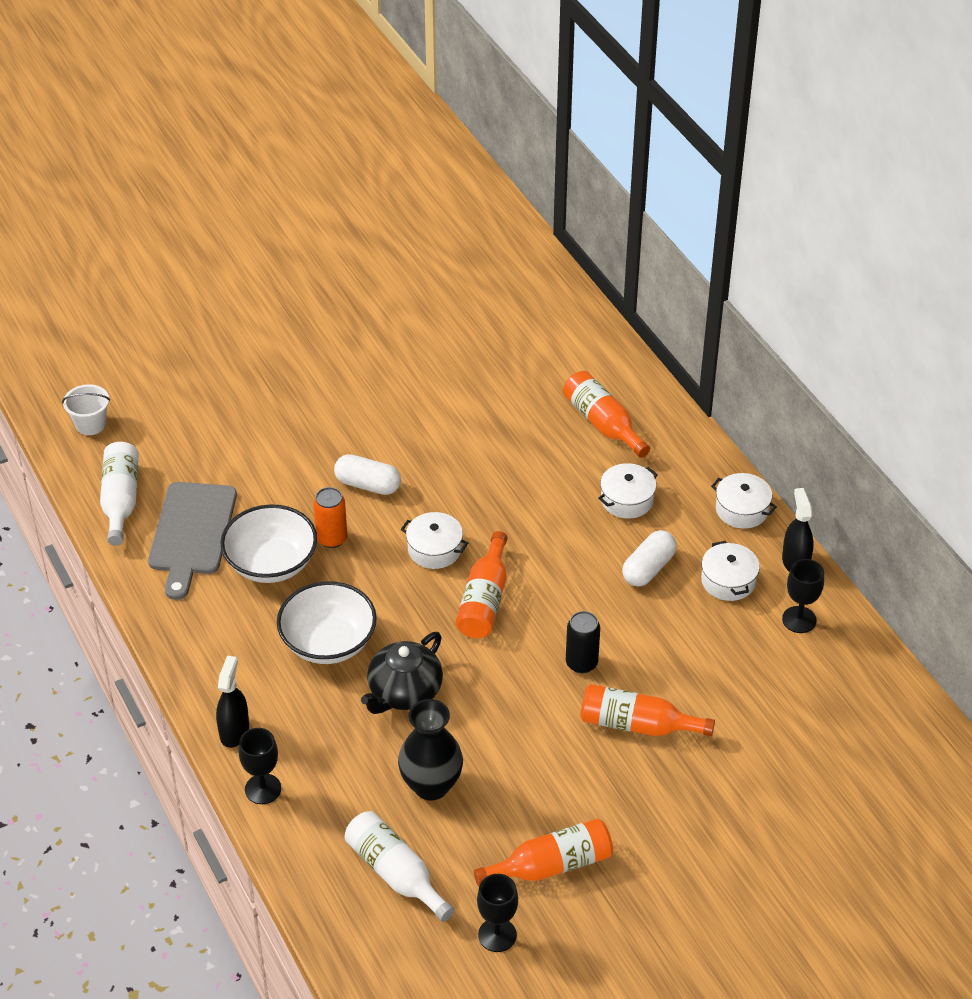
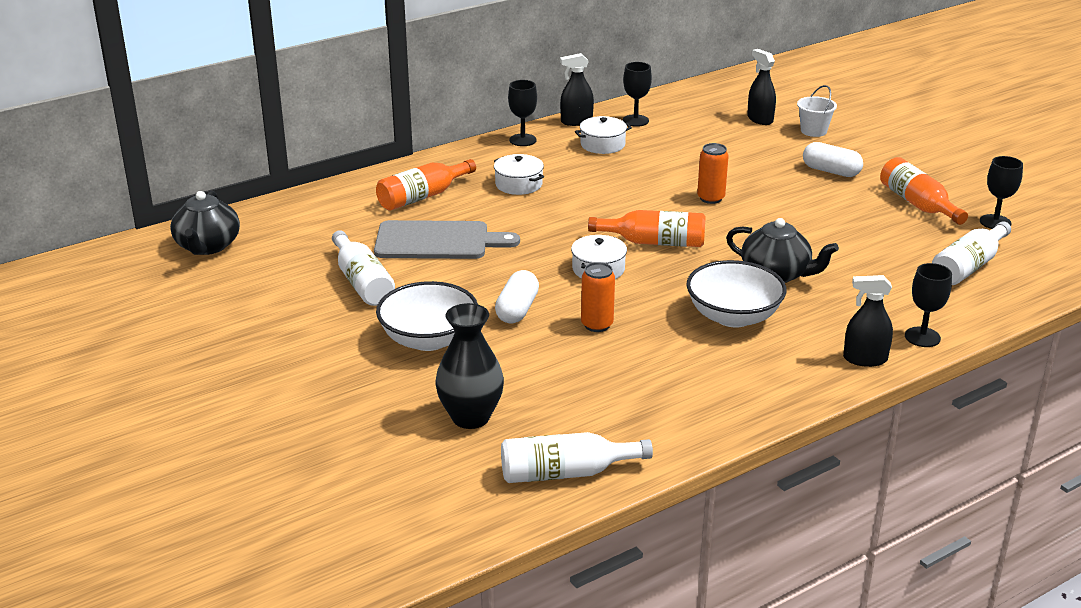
camera: 95 degrees left, 15 degrees down
(90, 424) = (434, 517): white bucket -> white bucket (813, 131)
(191, 533) = (608, 414): grey cutting board -> grey cutting board (437, 241)
(271, 563) = (640, 358): white bowl -> white bowl (429, 339)
(431, 785) = (871, 256): black vase -> black vase (470, 417)
(433, 381) = (362, 282): none -> white bottle
(513, 280) = (207, 246): none -> black teapot
(581, 663) = (710, 198): black can -> orange can
(637, 724) = (764, 176): orange bottle -> none
(648, 568) = (597, 174): white capsule -> white capsule (831, 171)
(742, 509) = (523, 140): white pot -> black goblet
(805, 750) = (760, 119): none -> black spray bottle

